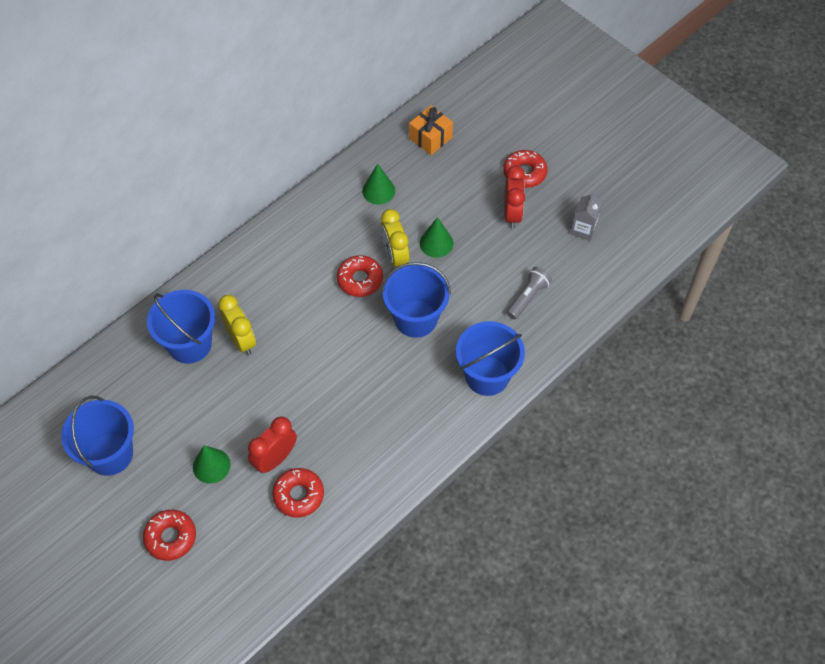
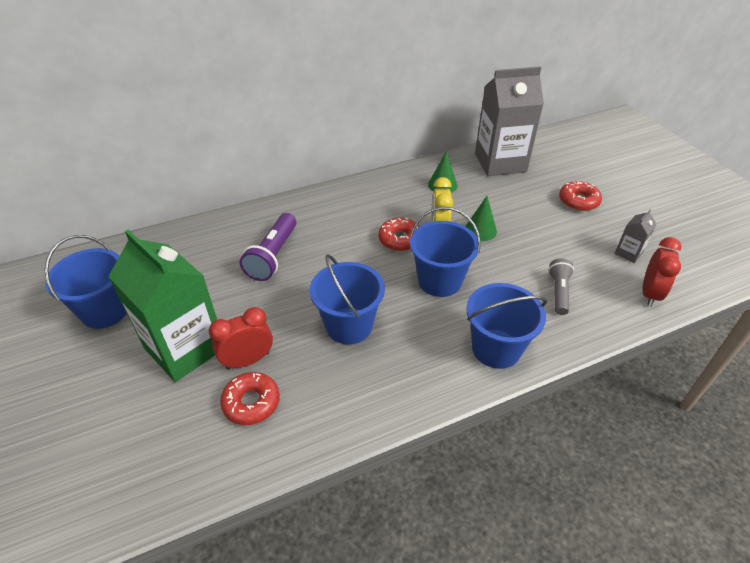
camera: 20 degrees right, 15 degrees down
(171, 537) = (104, 402): red donut -> none
(189, 344) = (228, 248): blue bucket -> blue bucket (349, 325)
(211, 465) = (185, 348): green cone -> green carton
(241, 340) = (273, 256): yellow clock -> purple flashlight
(430, 138) = (500, 162): orange gift -> grey carton
(512, 214) = (559, 226): red clock -> red clock (650, 293)
(527, 297) = (558, 292): grey flashlight -> grey flashlight turned 45 degrees counterclockwise

